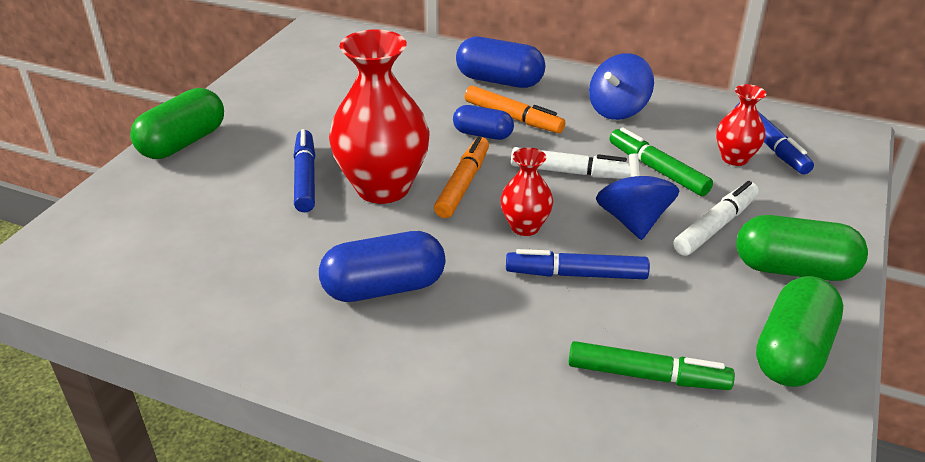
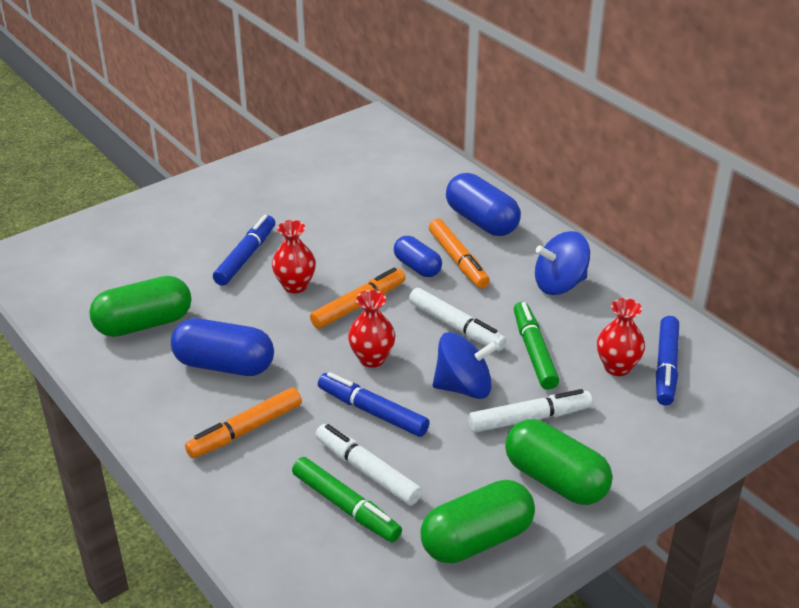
camera: 30 degrees right, 0 degrees up
(183, 143) = (184, 196): green capsule -> green capsule (144, 324)
(383, 187) = (295, 286): red vase -> red vase, size x0.51
(471, 344) = (245, 430): none -> orange marker
(630, 332) = (367, 471): none -> white marker
(633, 221) = (464, 387): blue spinning top -> blue spinning top turned 60 degrees clockwise

